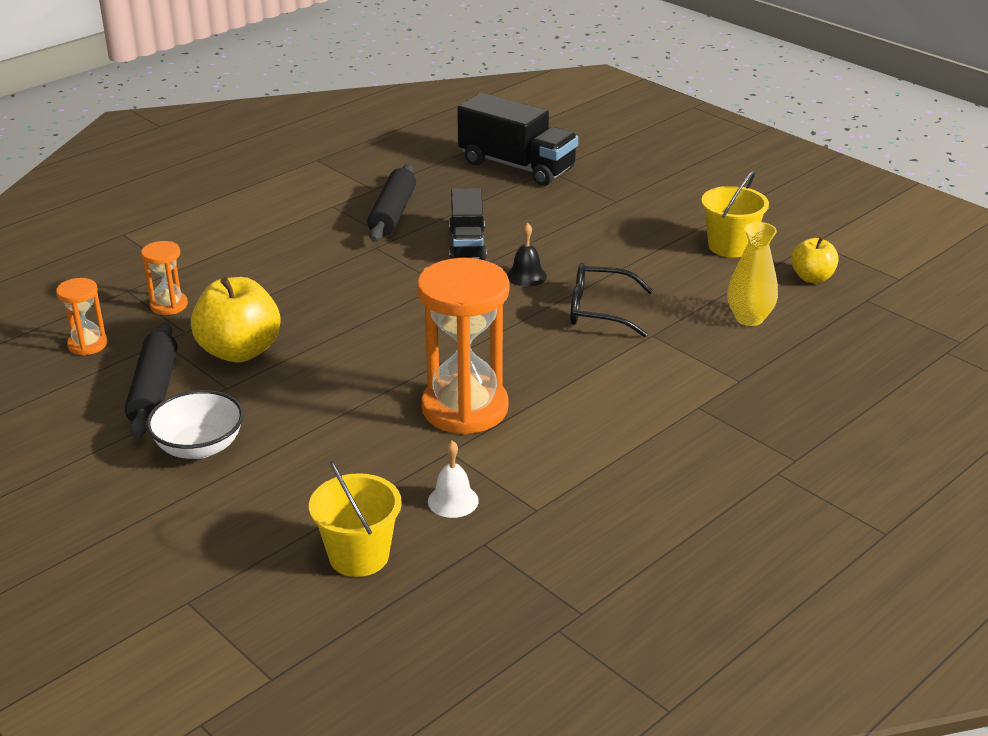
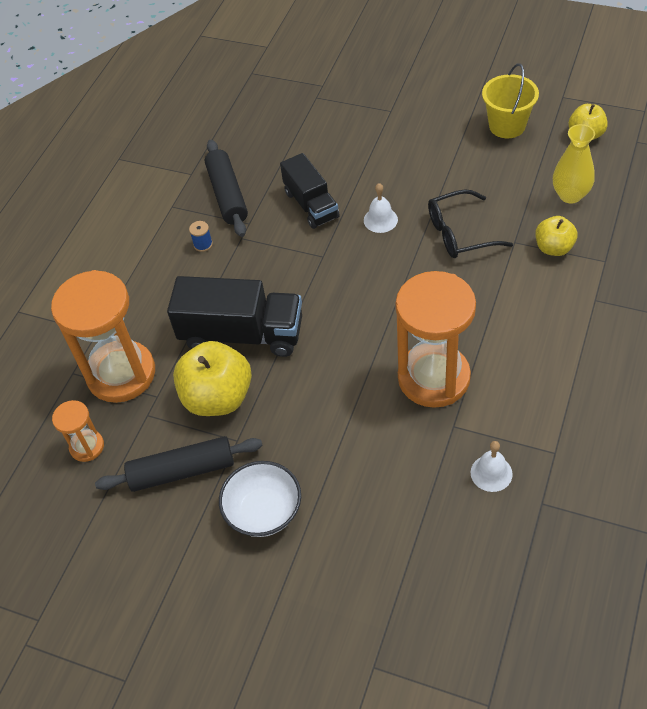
camera: 20 degrees left, 20 degrees up
(154, 391) = (182, 471): black rolling pin -> black rolling pin turned 75 degrees counterclockwise
(169, 305) = (121, 374): orange hourglass -> orange hourglass, size x2.10
(334, 241) = (203, 244): none -> blue spool
(359, 556) = (464, 559): yellow bucket -> none
(517, 166) = (287, 102): black truck -> black truck (242, 334)
(526, 276) = (380, 220): black bell -> white bell
(691, 352) = (553, 248): none -> yellow apple

